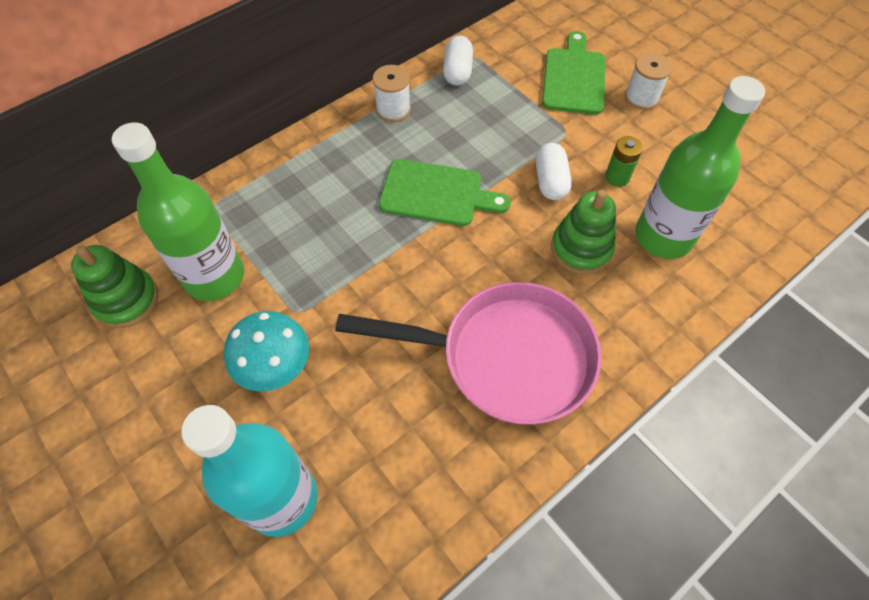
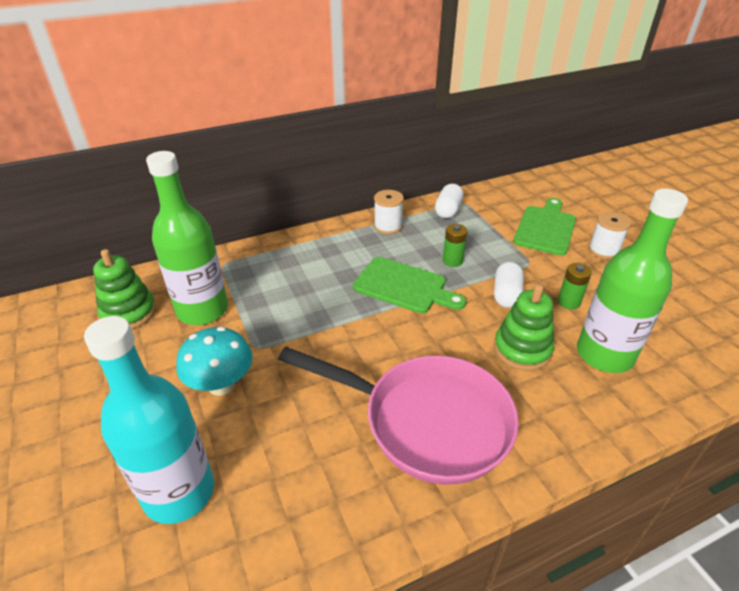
camera: 15 degrees right, 20 degrees down
(481, 146) = (452, 261): none -> green battery

